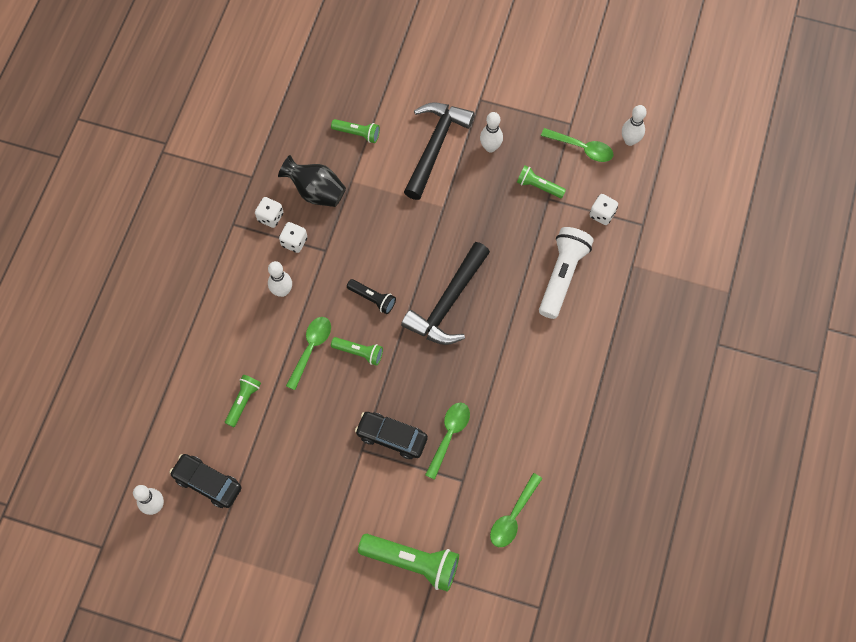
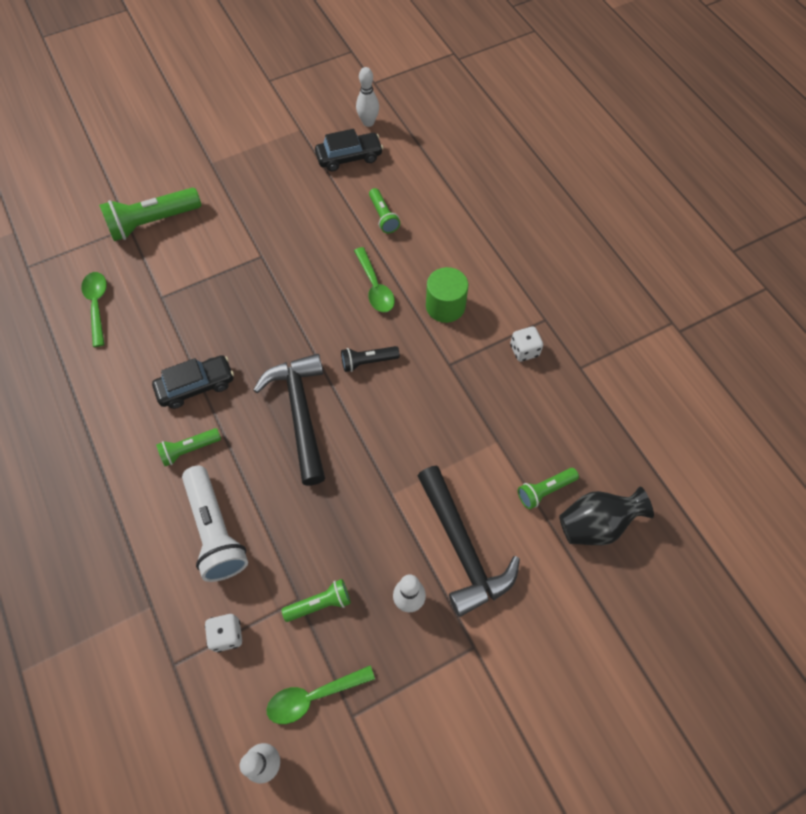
camera: 135 degrees right, 5 degrees down
(282, 291) = (445, 306): white bowling pin -> green cylinder
(294, 242) = (481, 349): white dice -> none
(316, 191) = (515, 404): black vase -> black vase (596, 524)
(359, 352) = (334, 315): green flashlight -> green flashlight (189, 449)
(392, 437) = (246, 281): black car -> black car (196, 386)
(449, 435) = (201, 317): green spoon -> none

